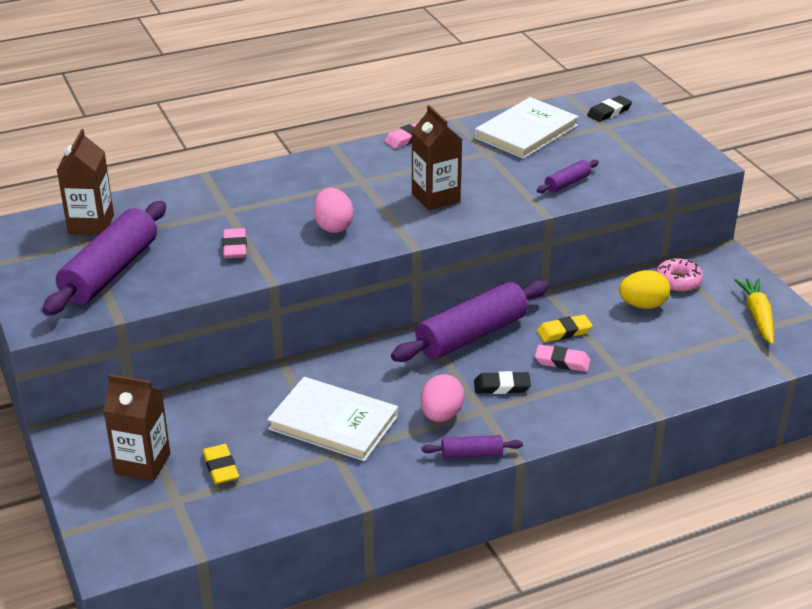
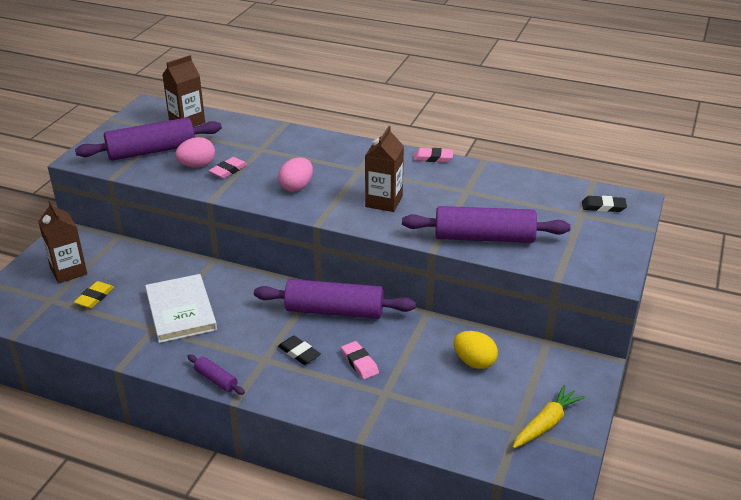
camera: 45 degrees right, 0 degrees up
(441, 415) = (239, 346): pink egg -> pink egg (197, 165)
(526, 132) = (517, 191): white book -> none
(564, 332) = (393, 345): yellow eraser -> none
(567, 183) = (484, 238): purple rolling pin -> purple rolling pin, size x2.17
(678, 281) = (528, 362): pink donut -> none

